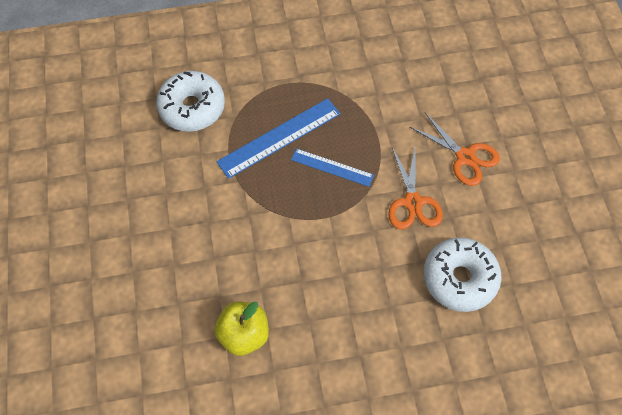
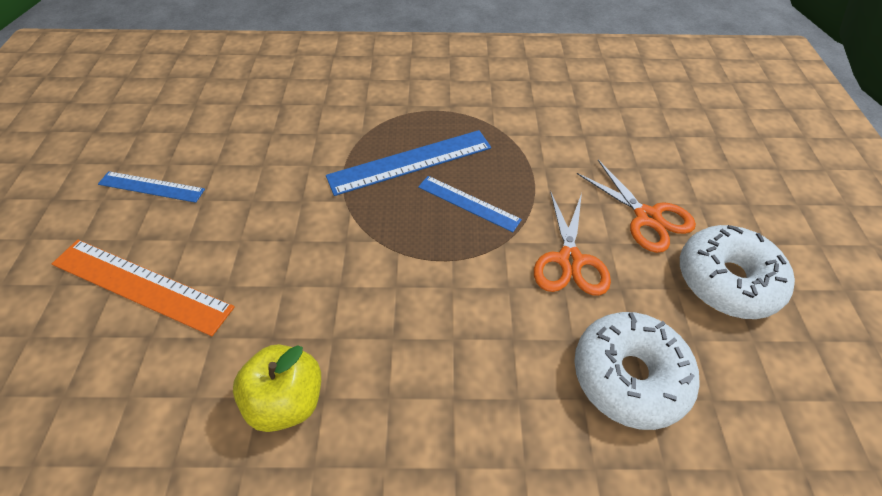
camera: 10 degrees right, 10 degrees down
(82, 195) = (151, 187): none -> blue ruler
(112, 276) = (141, 285): none -> orange ruler
(192, 108) = (317, 119): white donut -> white donut (726, 280)

